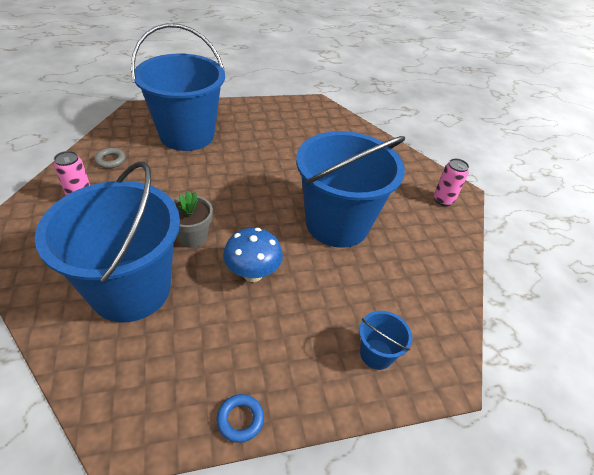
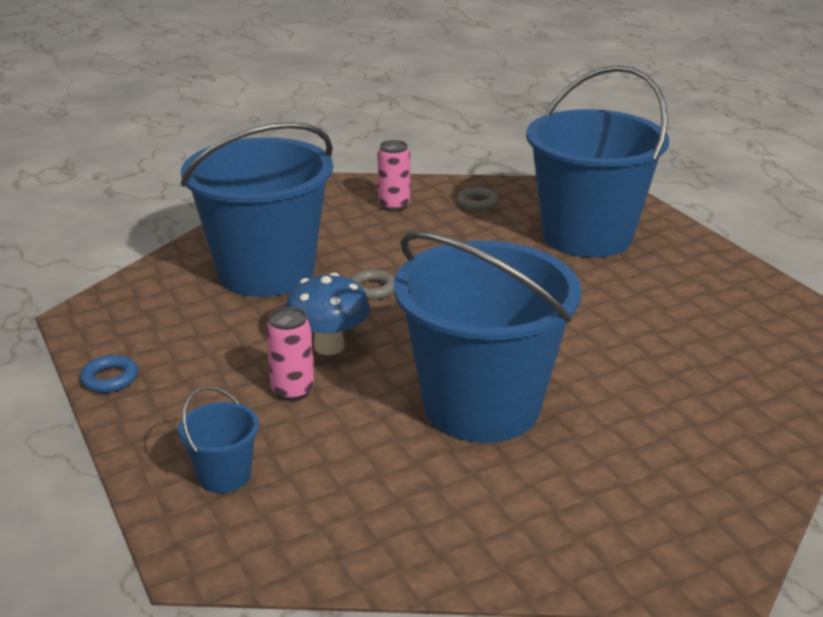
camera: 80 degrees right, 15 degrees down
(192, 237) = (372, 289): grey flower pot -> grey ring
(443, 200) = (659, 541): pink can -> pink can (293, 391)

